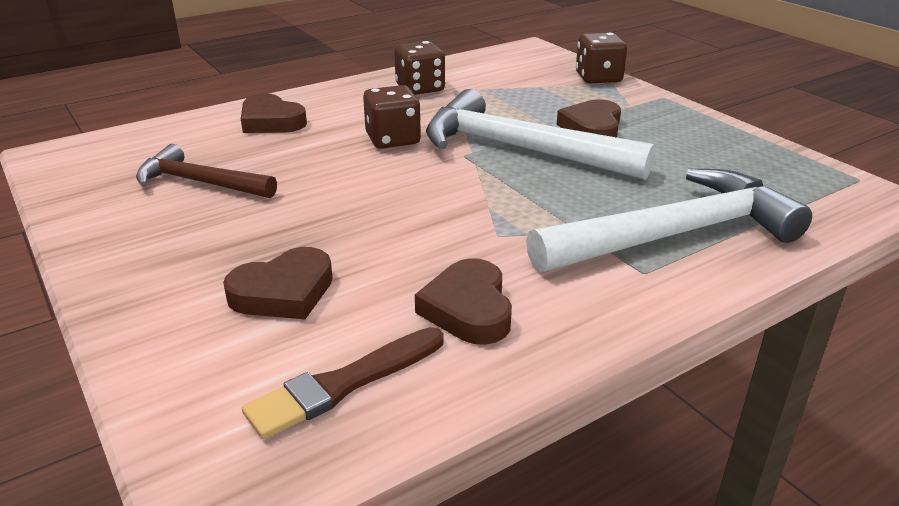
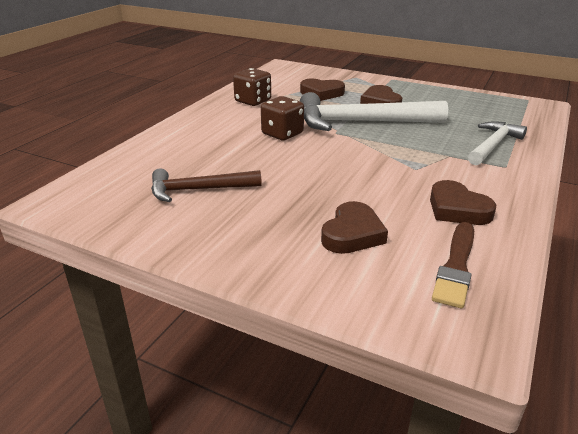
camera: 30 degrees left, 0 degrees up
(271, 121) = (186, 141): brown heart -> brown heart (321, 93)
(598, 78) = (345, 75): brown dice -> none
(673, 235) = (493, 145): white hammer -> white hammer, size x0.59

